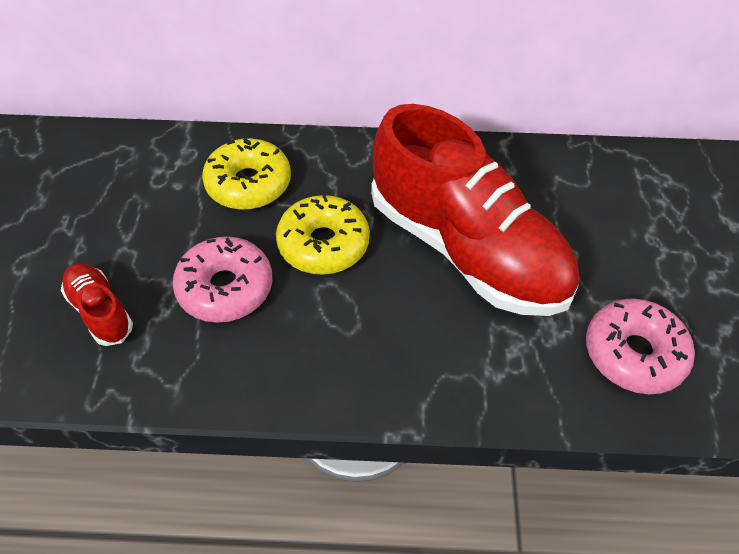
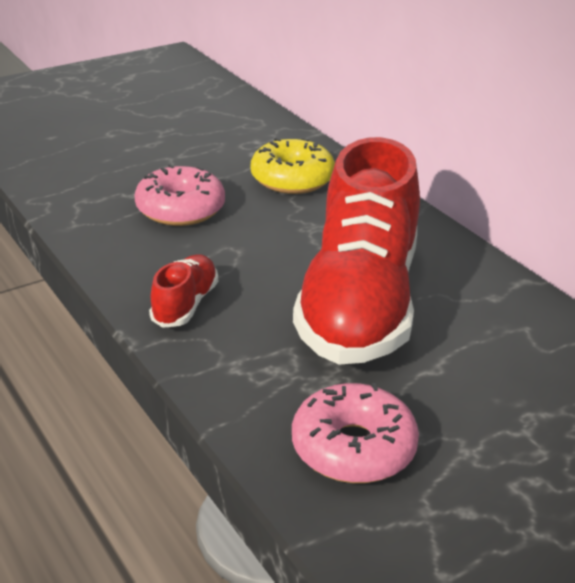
camera: 55 degrees right, 20 degrees down
(100, 311) = (107, 173): red shoe -> red shoe (185, 304)
(323, 244) = (274, 233): yellow donut -> none

